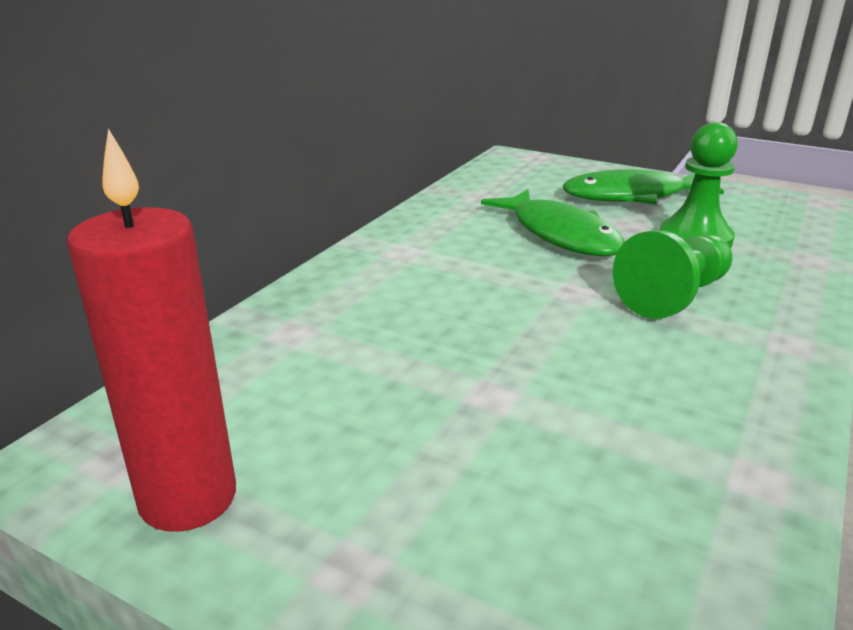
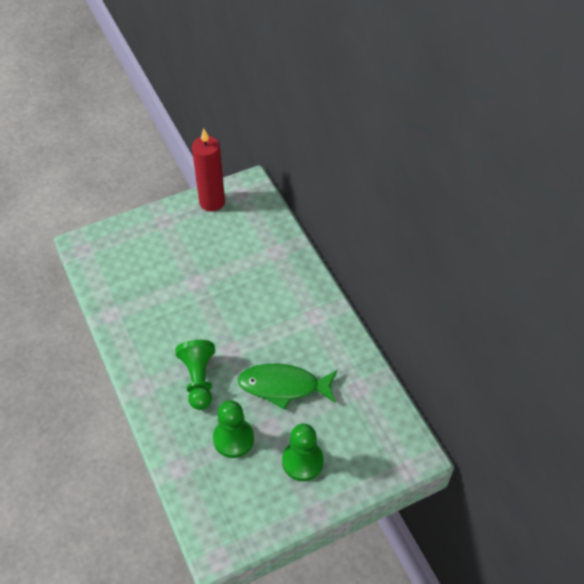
camera: 125 degrees right, 25 degrees up
(631, 196) = (302, 461): green fish -> green pawn

